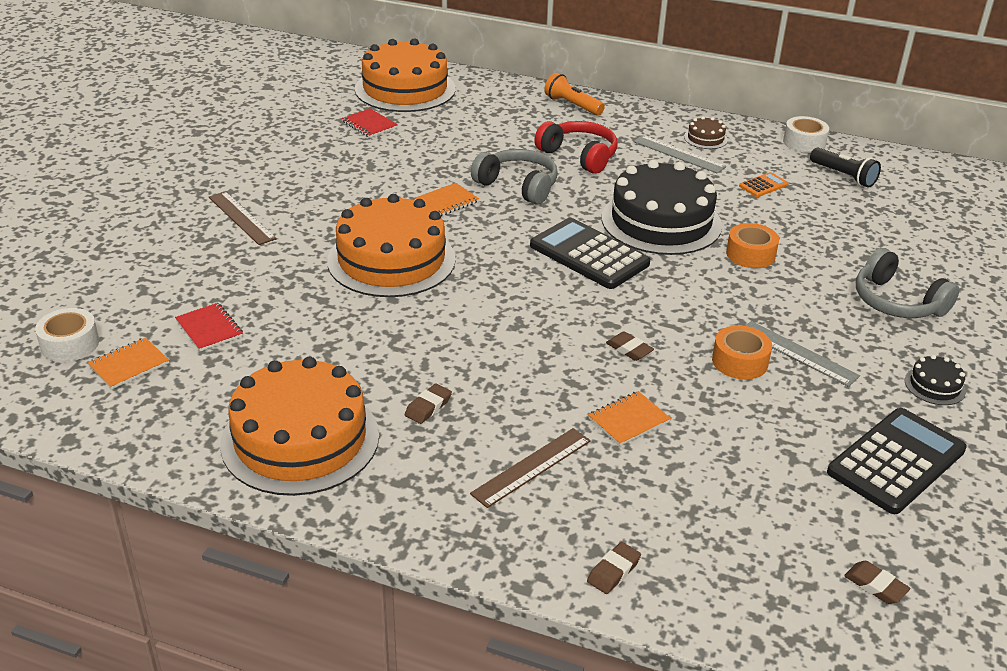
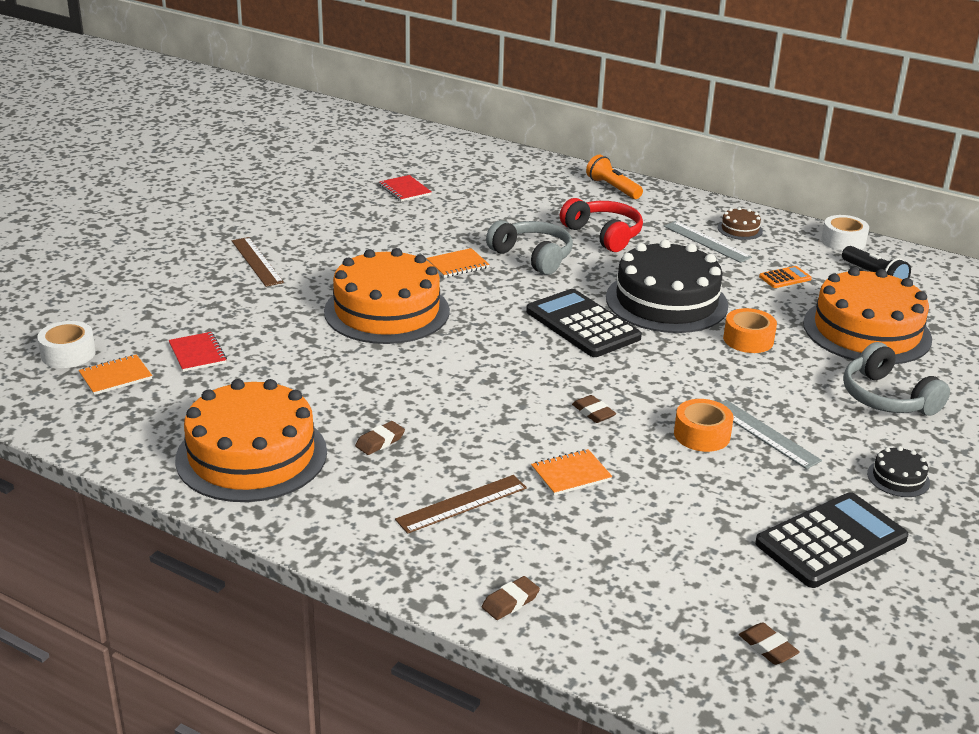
camera: 10 degrees right, 5 degrees down
(405, 89) = (450, 160): orange cake -> orange cake (866, 331)

